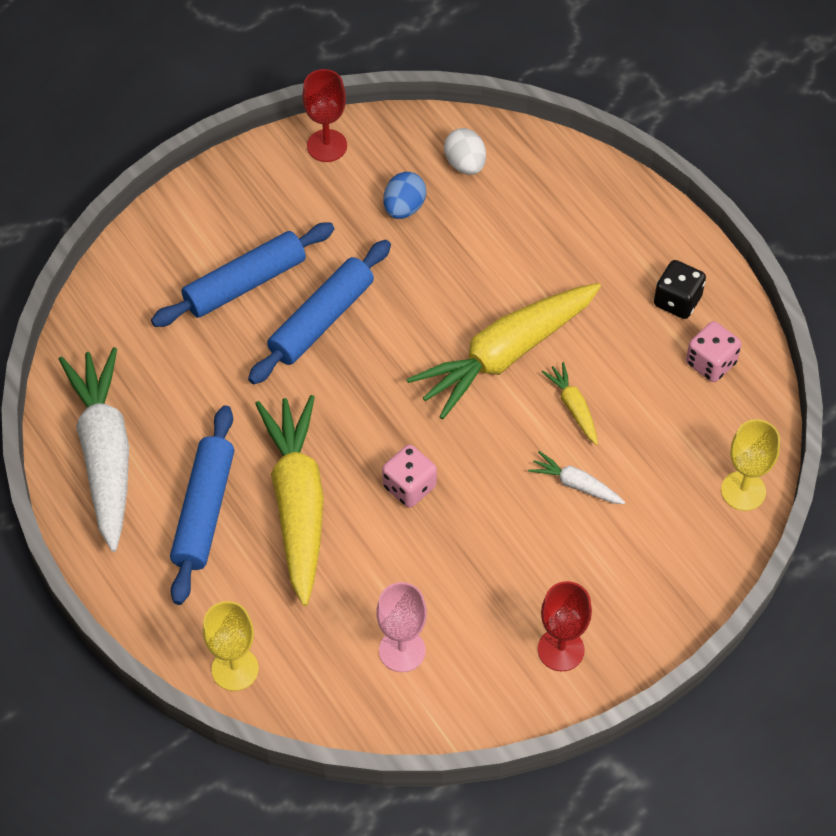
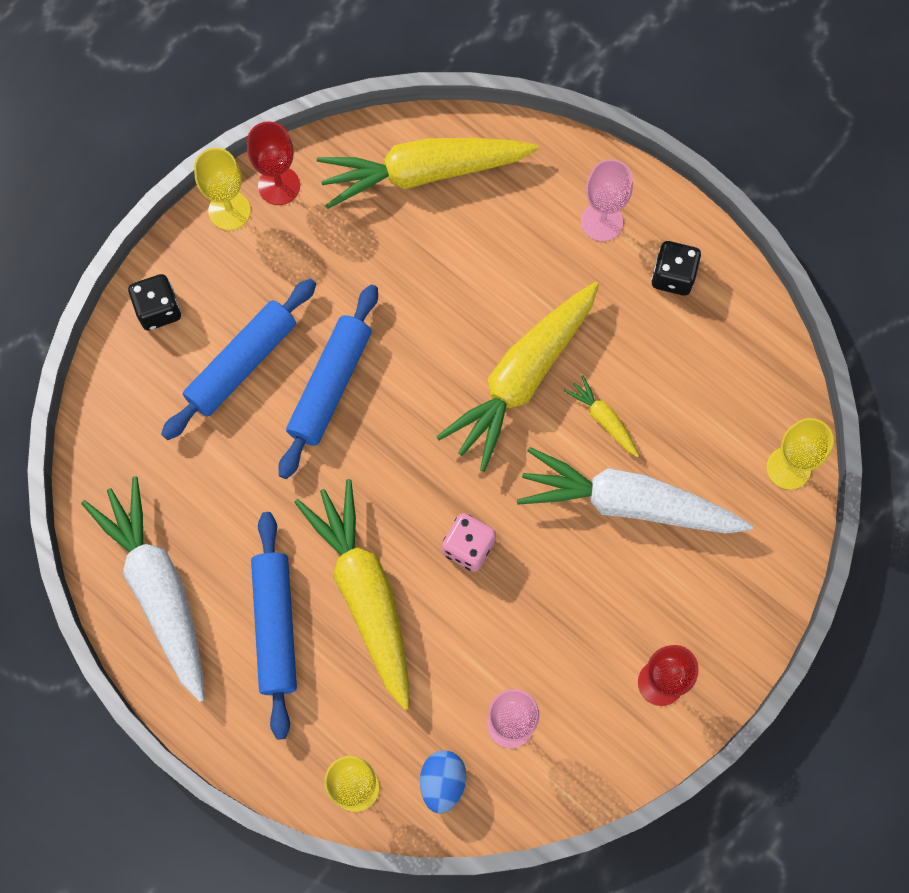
camera: 15 degrees left, 15 degrees up
(183, 222) = (158, 310): none -> black dice
(274, 156) = (229, 211): none -> yellow goblet
(404, 208) = (377, 238): blue egg -> blue egg (442, 782)
(465, 164) = (424, 173): white egg -> yellow carrot
(576, 484) = (628, 503): white carrot -> white carrot, size x2.29
(622, 240) = (601, 222): none -> pink goblet
(711, 363) = (722, 337): pink dice -> none

